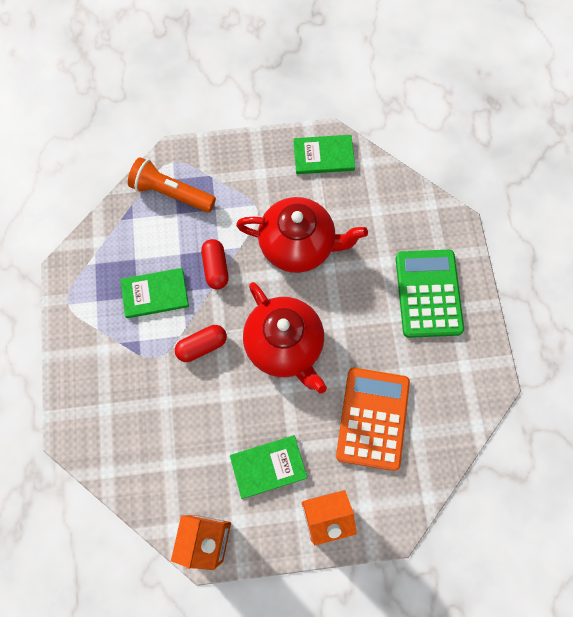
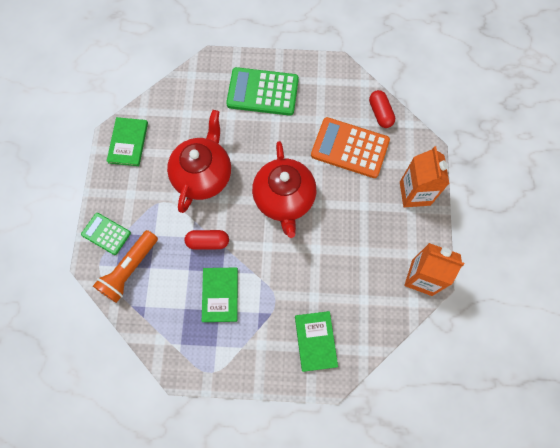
camera: 80 degrees left, 0 degrees up
(202, 346) = (273, 262): red capsule -> red capsule (380, 113)
(209, 160) = (106, 234): none -> green calculator
(268, 467) = (375, 226): green book -> green book (315, 341)
(285, 345) = (284, 199): red teapot -> red teapot turned 105 degrees clockwise

